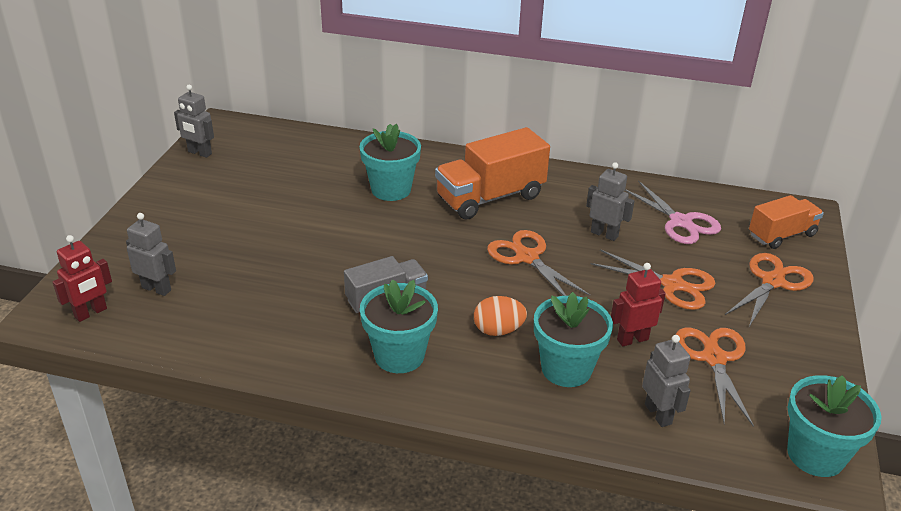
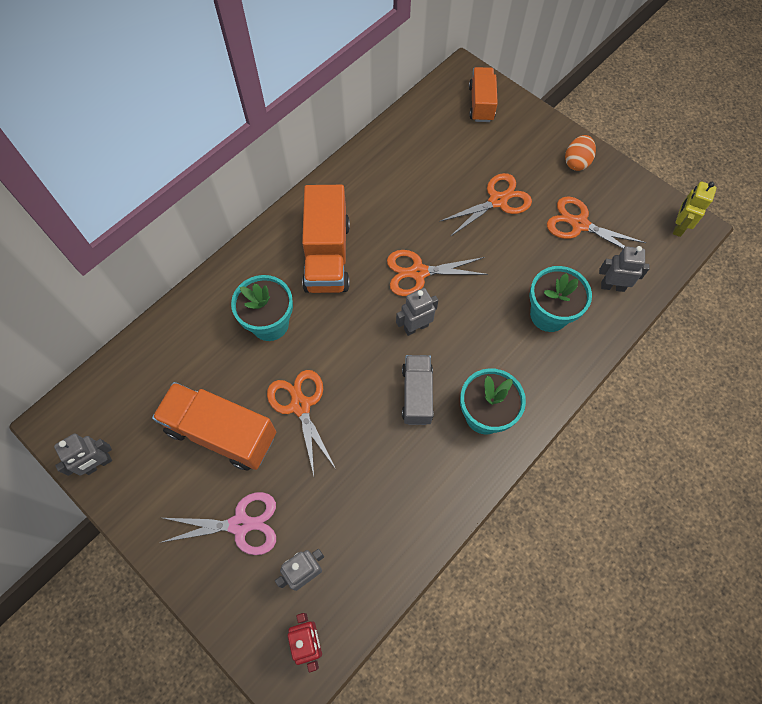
camera: 60 degrees left, 30 degrees up
(265, 200) = (221, 433): none -> orange truck
(498, 330) = (490, 336): orange egg -> orange egg (576, 162)
(604, 234) = (419, 207): grey robot -> grey robot (416, 327)
(632, 339) = (539, 259): red robot -> none
(680, 222) = (433, 151): pink scissors -> pink scissors (240, 524)
(772, 281) = (525, 143): orange scissors -> orange scissors (300, 405)
(815, 455) = (678, 227): turquoise flower pot -> yellow robot

